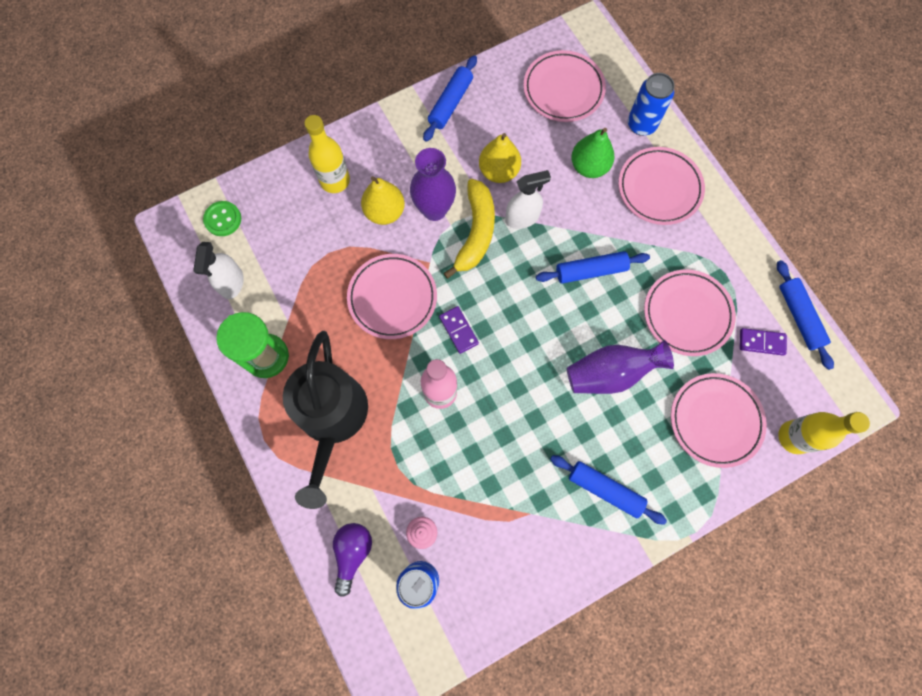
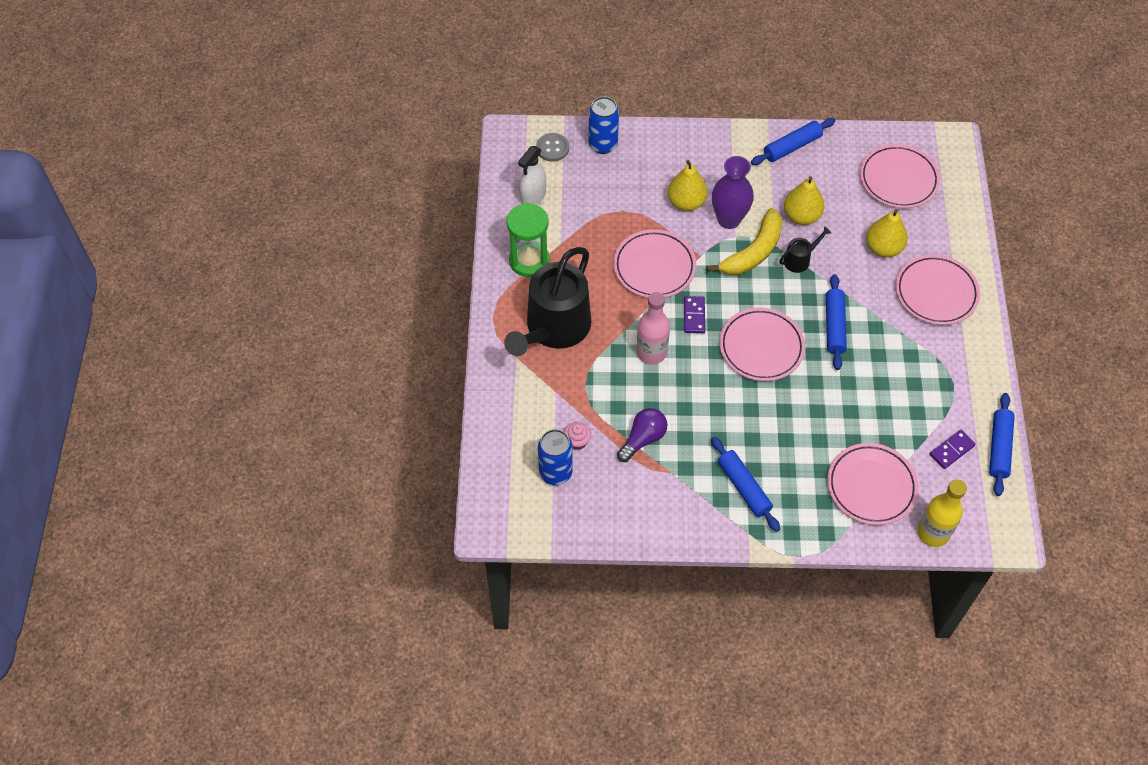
camera: 30 degrees right, 15 degrees down
(223, 219) = (552, 148): green button -> grey button
(335, 181) = (659, 161): yellow bottle -> none
(352, 553) = (514, 427): purple light bulb -> purple light bulb (643, 439)
(522, 218) = (799, 260): white spray bottle -> black watering can
(589, 167) = (883, 248): green pear -> yellow pear
(591, 271) = (834, 326): blue rolling pin -> blue rolling pin turned 75 degrees clockwise
(610, 373) = (802, 408): purple vase -> none
(641, 125) = (952, 237): blue can -> blue can (603, 144)
(687, 314) = (898, 397): pink plate -> pink plate (761, 347)
(761, 342) = (951, 450): purple domino -> purple domino turned 75 degrees counterclockwise

